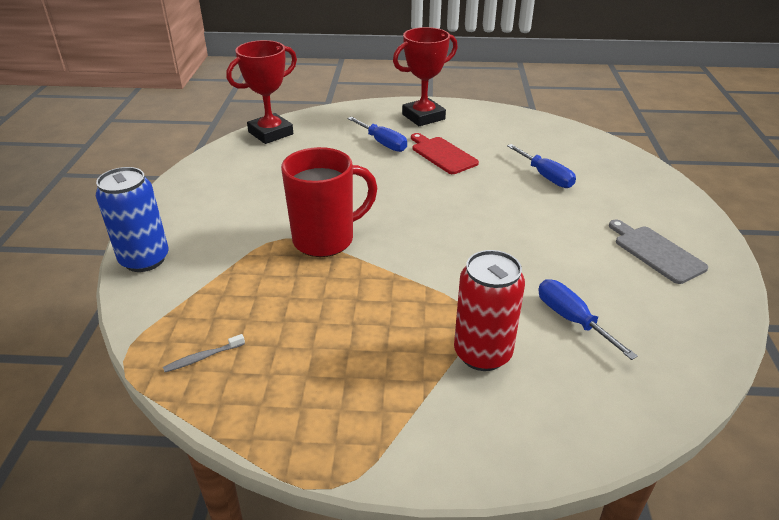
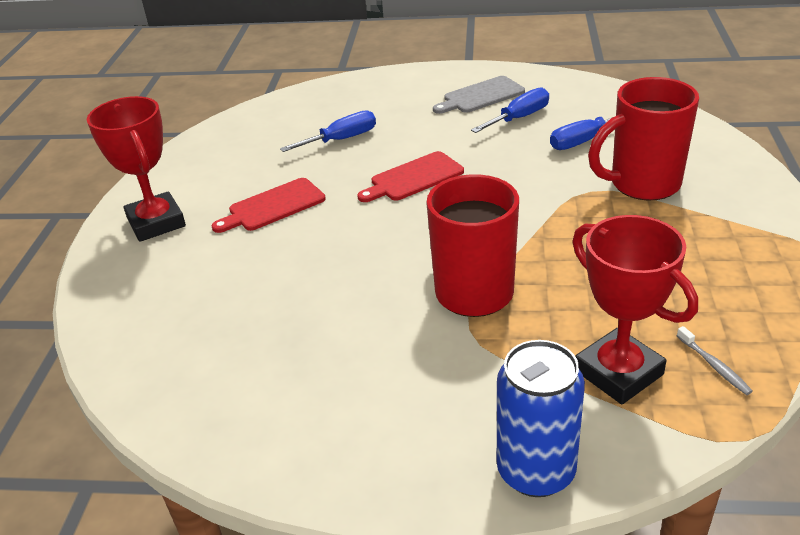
camera: 85 degrees left, 0 degrees up
(270, 133) = (149, 382): red trophy -> red trophy (618, 372)
(382, 143) = (226, 256): blue screwdriver -> blue screwdriver (519, 118)
(482, 353) = (642, 184): red can -> red mug
(485, 213) = (413, 178): none -> red cutting board

